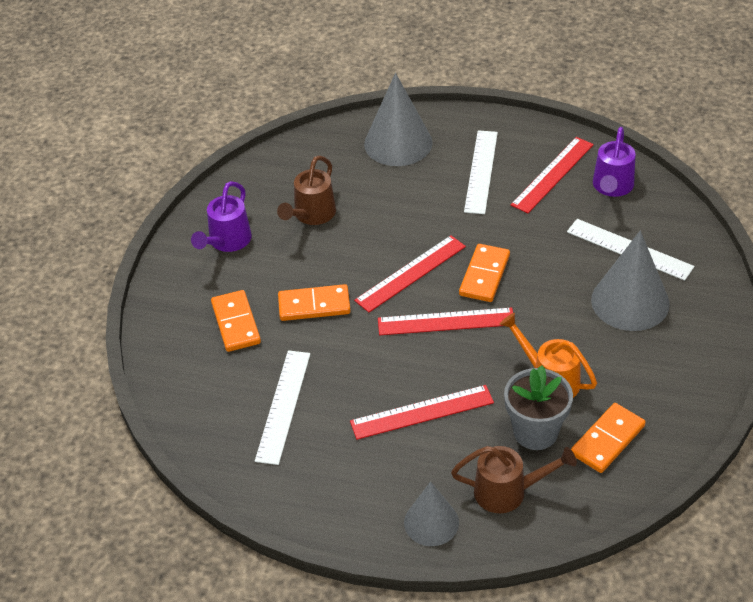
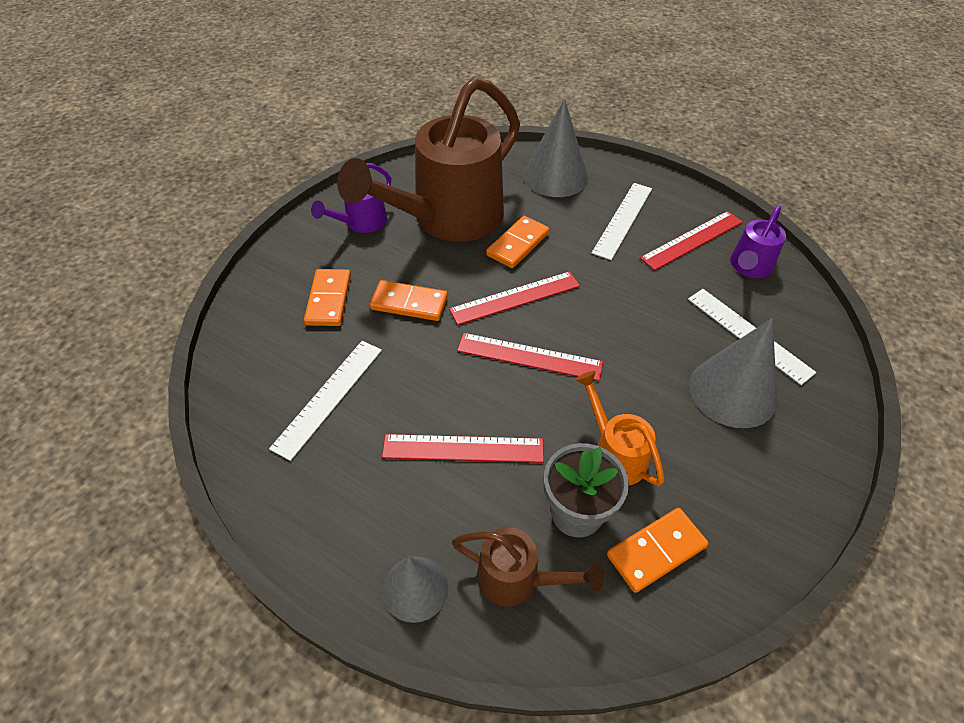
camera: 15 degrees right, 5 degrees up
(311, 215) = (448, 219): brown watering can -> brown watering can, size x2.22
(484, 275) = (587, 320): orange domino -> orange domino (518, 244)

